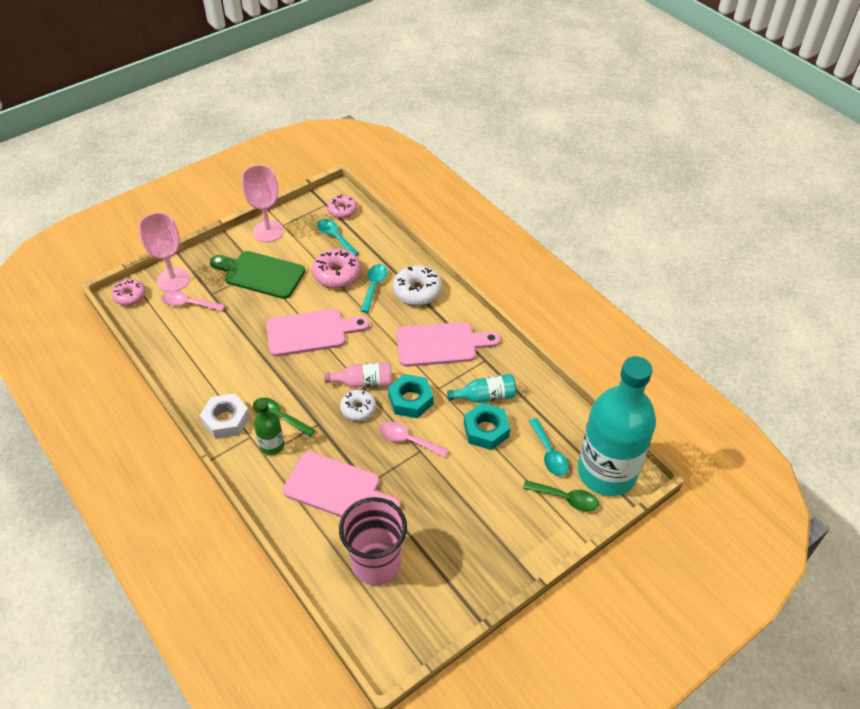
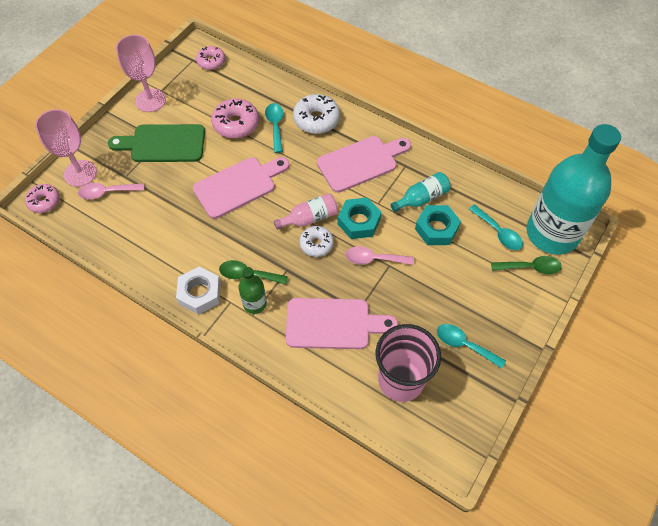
camera: 20 degrees left, 10 degrees up
(335, 237) = (217, 89): turquoise spoon -> turquoise spoon (464, 345)

